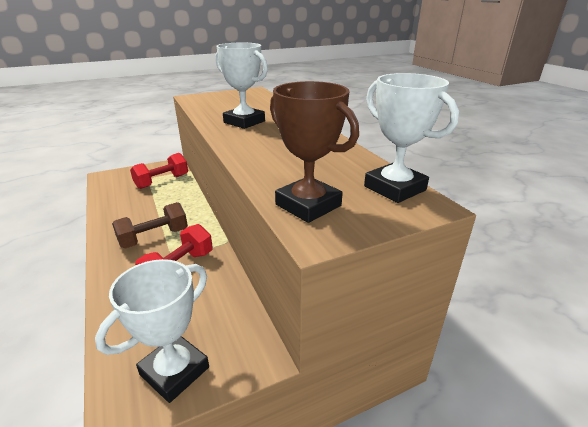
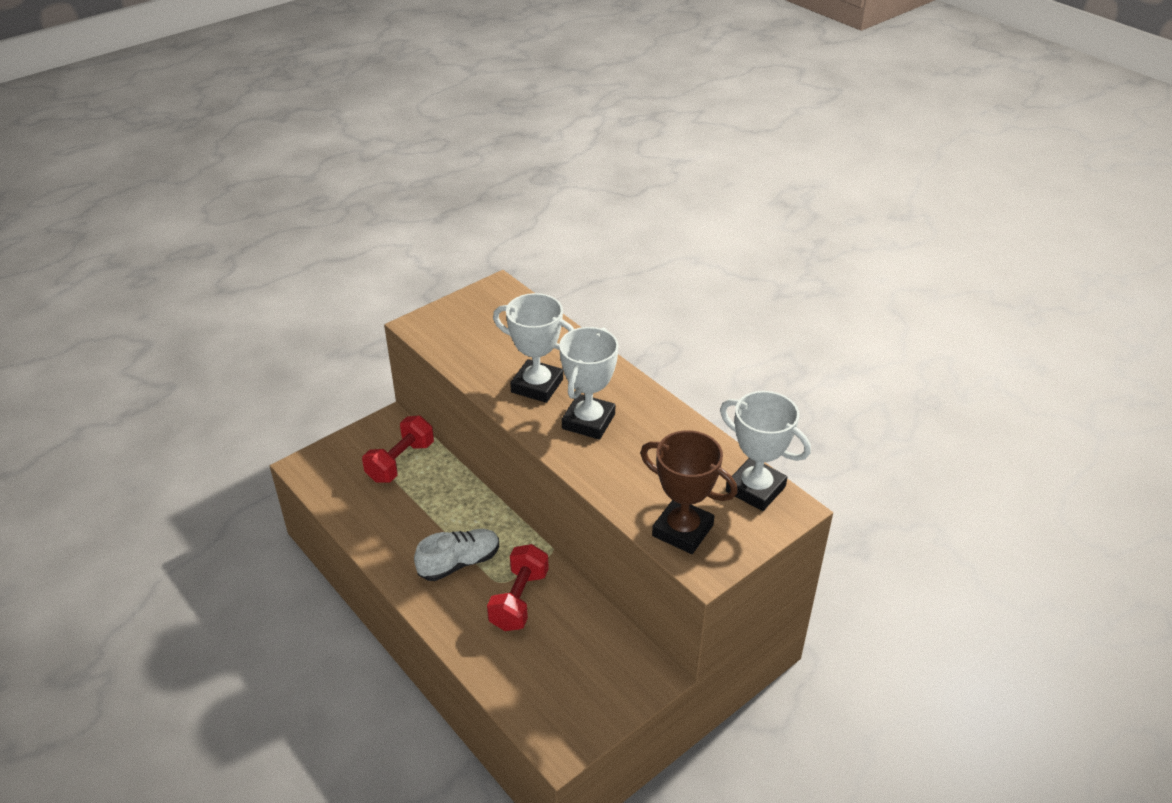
camera: 15 degrees left, 10 degrees up
(154, 238) = (459, 563): brown dumbbell -> white shoe
(174, 371) = (584, 707): white trophy -> white trophy (588, 421)

